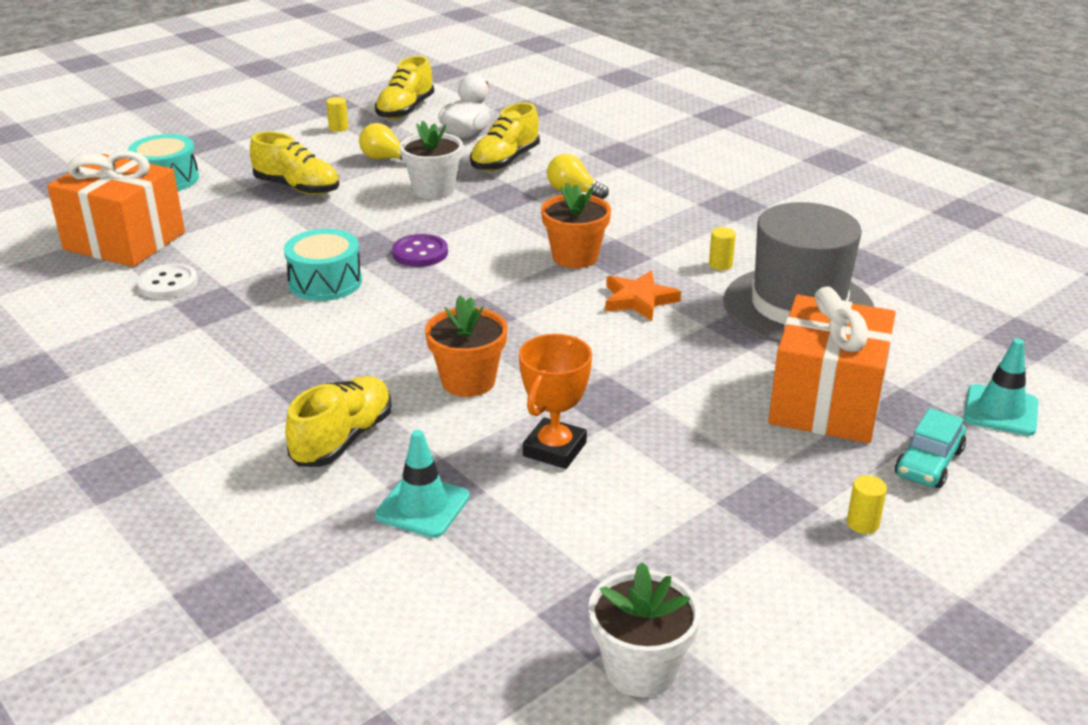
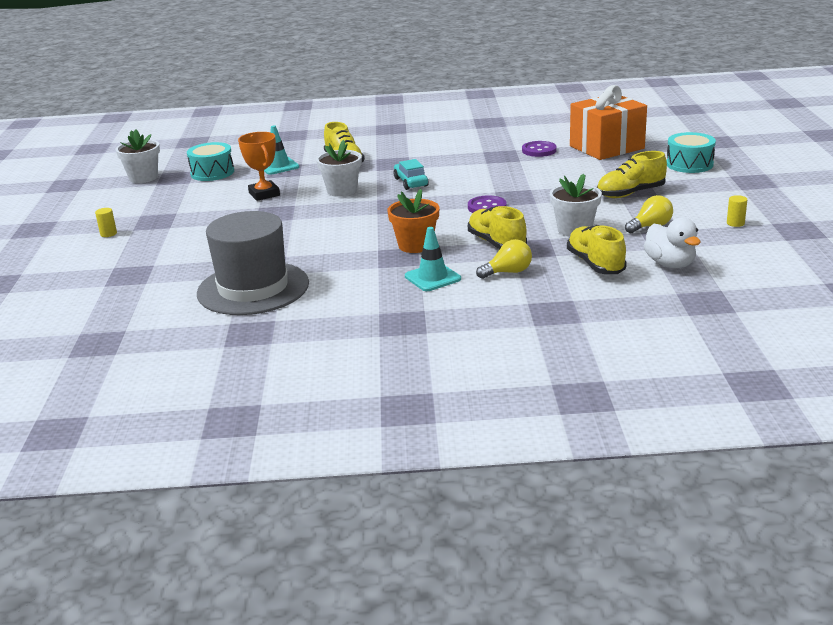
camera: 130 degrees right, 5 degrees down
(168, 284) = (539, 150): white button -> purple button
(325, 282) = (488, 180): turquoise drum -> turquoise drum (212, 173)
(405, 110) = (754, 254): yellow shoe -> yellow shoe (496, 243)
(468, 381) = (342, 190): orange flower pot -> white flower pot
(639, 300) = (339, 247): orange star -> none
(720, 264) = (334, 284): yellow cylinder -> none
(826, 403) = (175, 258): orange gift -> none
(928, 463) = (99, 263): turquoise car -> turquoise car (411, 182)
(1000, 410) = (81, 299): turquoise traffic cone -> turquoise traffic cone (432, 278)

